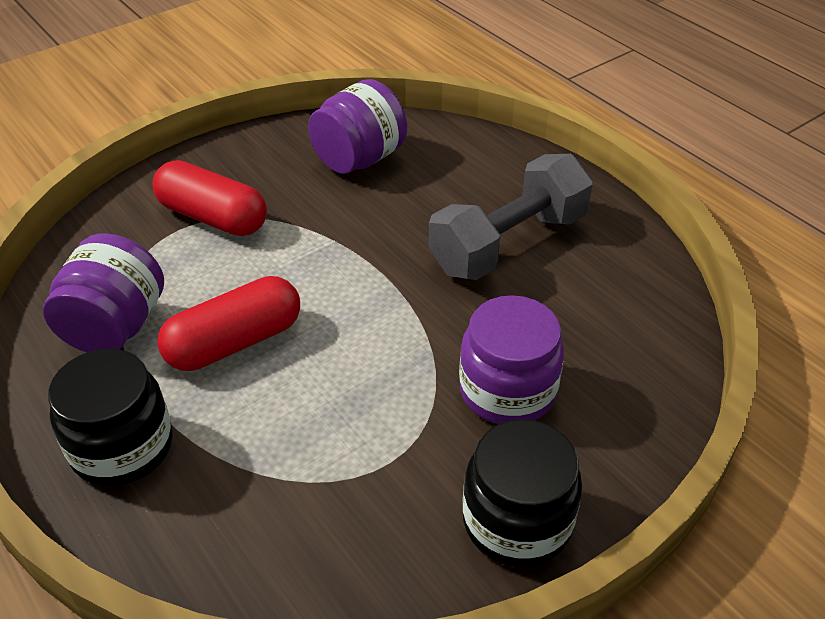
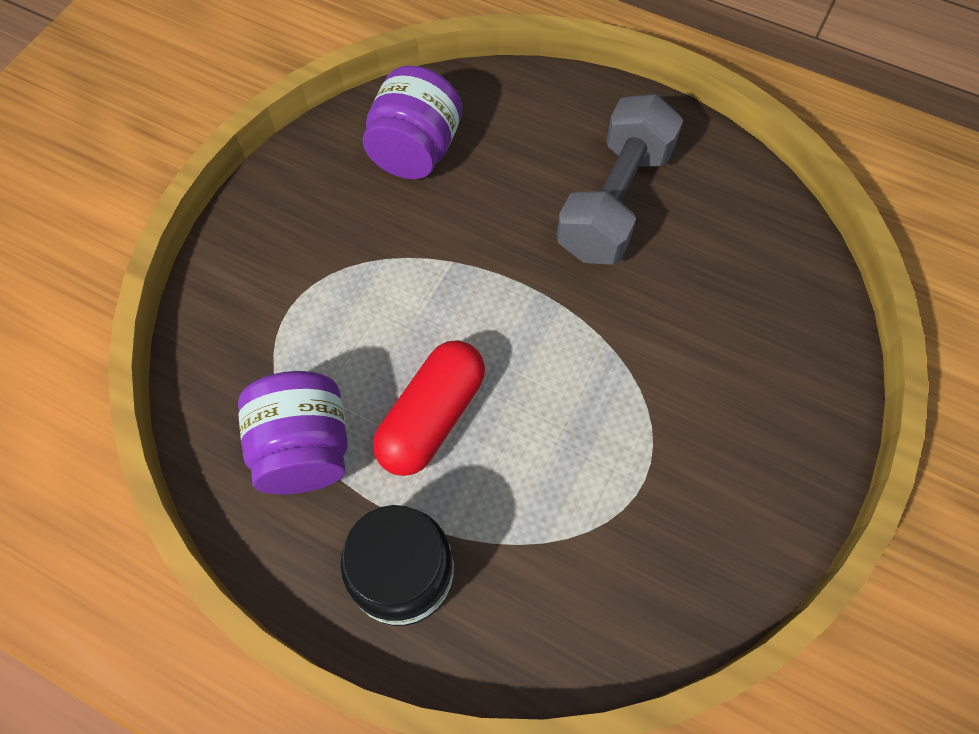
camera: 25 degrees left, 20 degrees up
(213, 217) = (314, 281): red capsule -> none
(507, 390) = (700, 364): purple jar -> none
(517, 521) = (776, 489): black jar -> none

